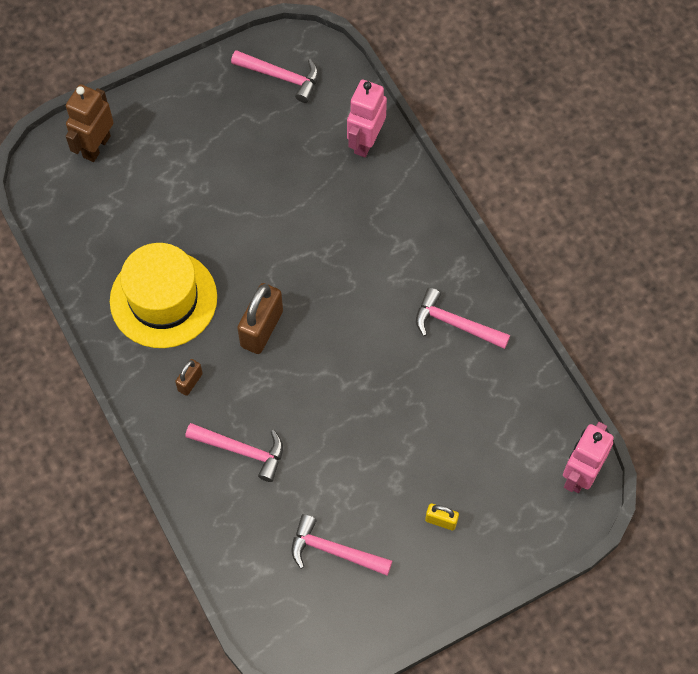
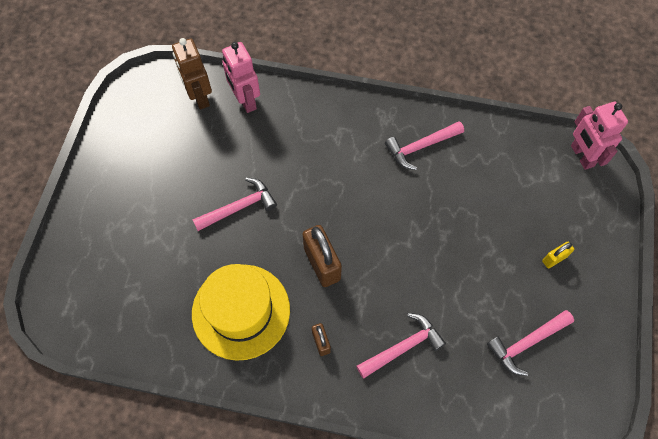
camera: 50 degrees left, 0 degrees up
(96, 146) = (79, 266): brown robot -> brown robot (199, 97)
(281, 77) = (150, 112): pink hammer -> pink hammer (239, 207)

